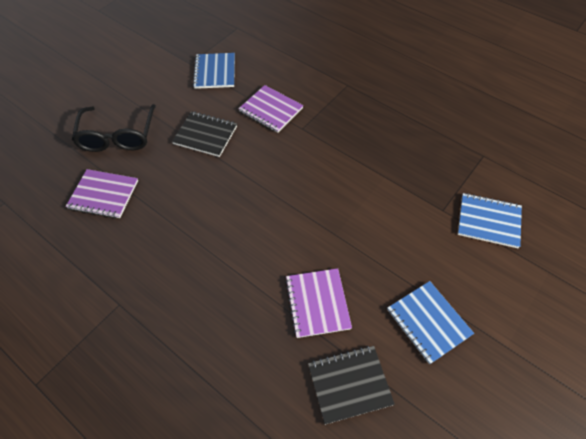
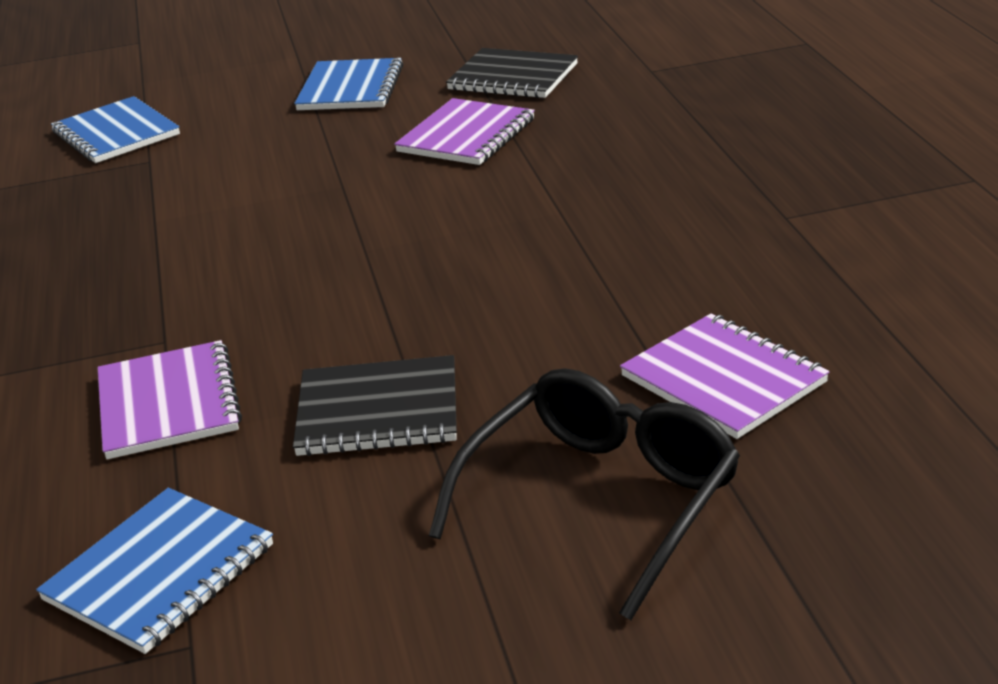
camera: 140 degrees left, 25 degrees down
(205, 135) = (378, 411): black notebook -> black notebook turned 60 degrees counterclockwise

